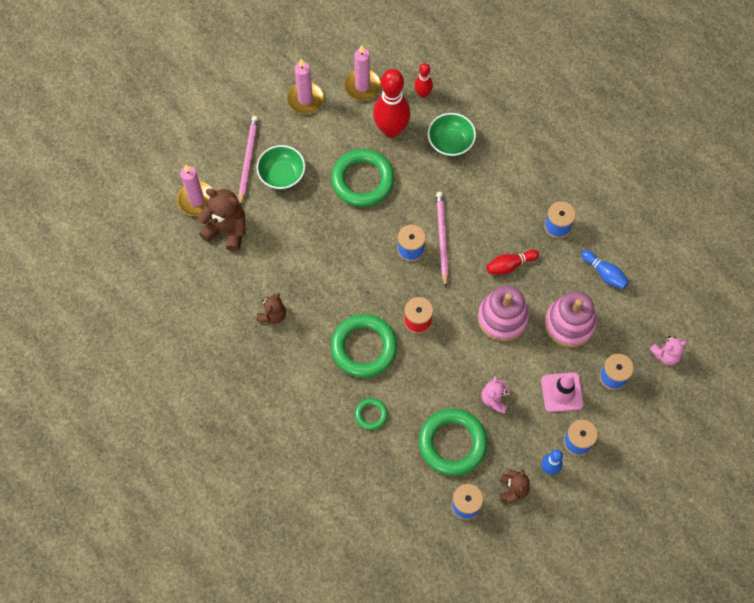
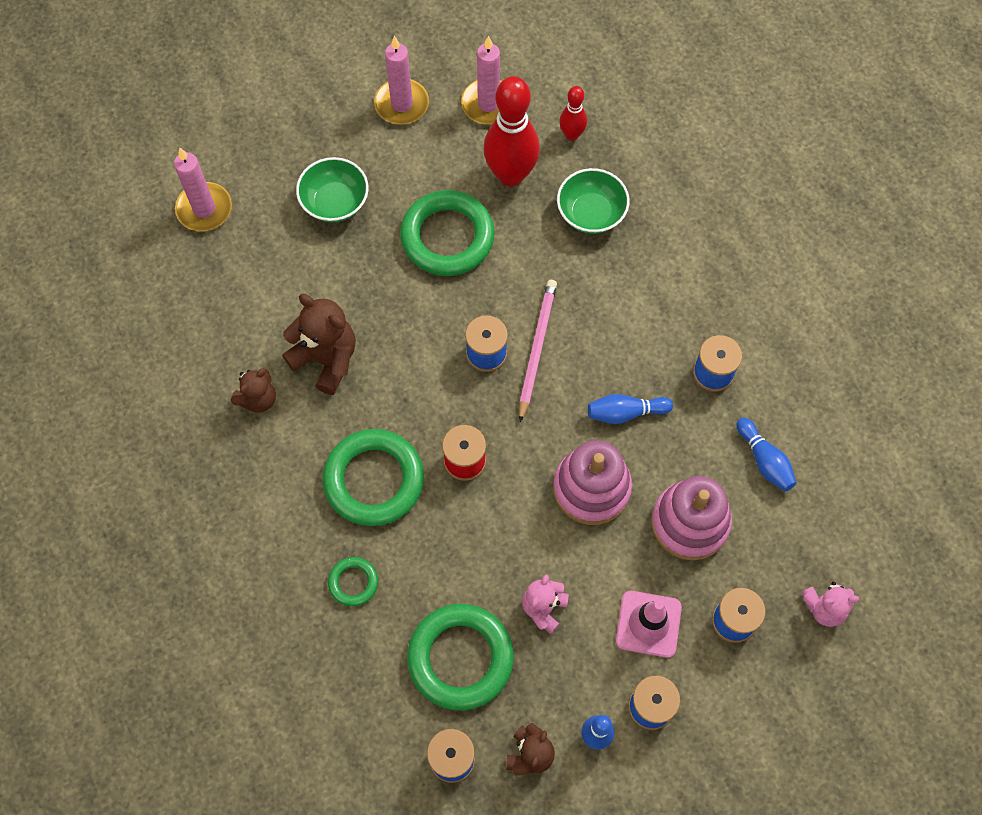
camera: 15 degrees right, 0 degrees up
(227, 230) = (233, 261): brown teddy bear -> brown teddy bear (326, 359)
(248, 160) = (294, 170): pink pencil -> none
(510, 265) = (625, 412): red bowling pin -> blue bowling pin

